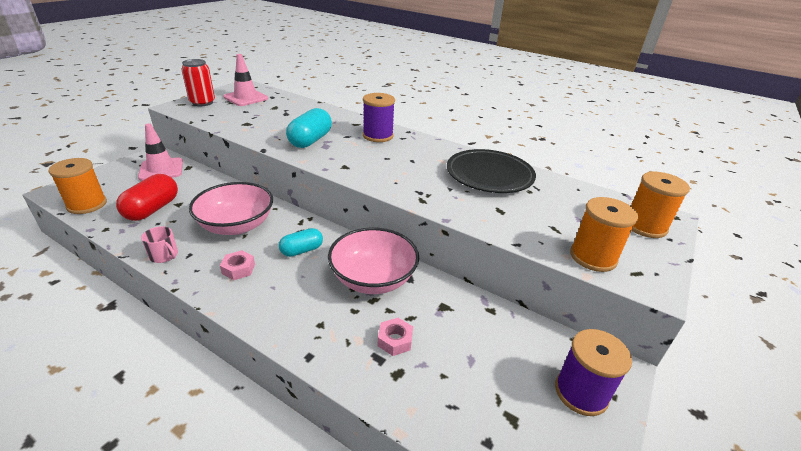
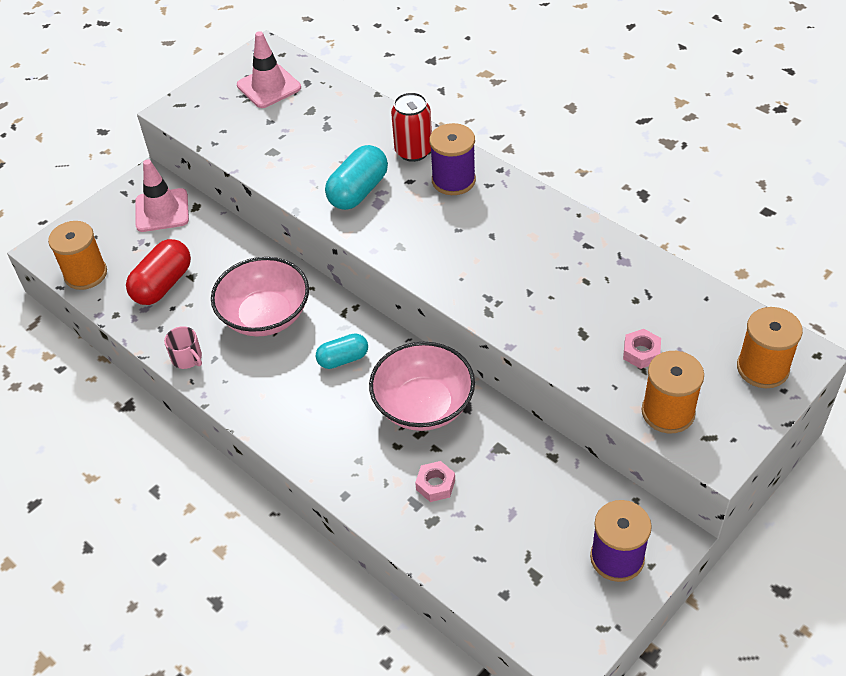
camera: 15 degrees right, 15 degrees up
(202, 102) = (209, 100): red can -> red can (413, 151)
(238, 269) = (270, 382): pink nut -> pink nut (641, 353)
(489, 176) = (590, 269): black plate -> none

